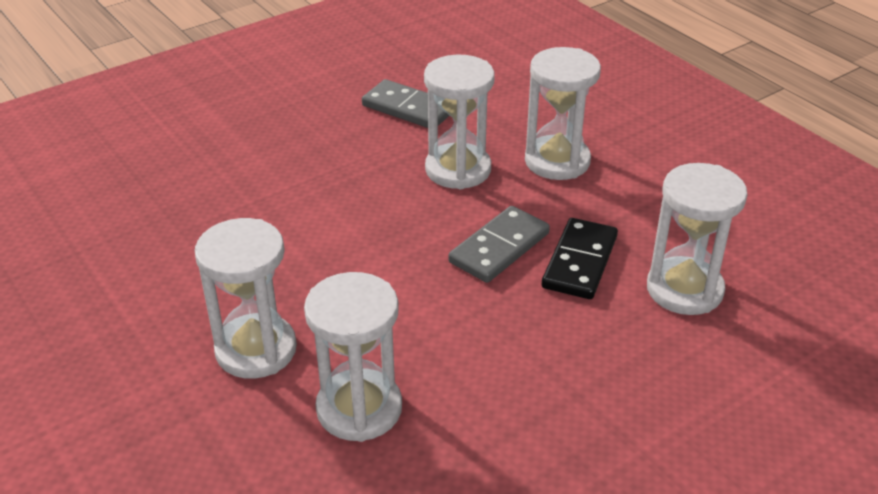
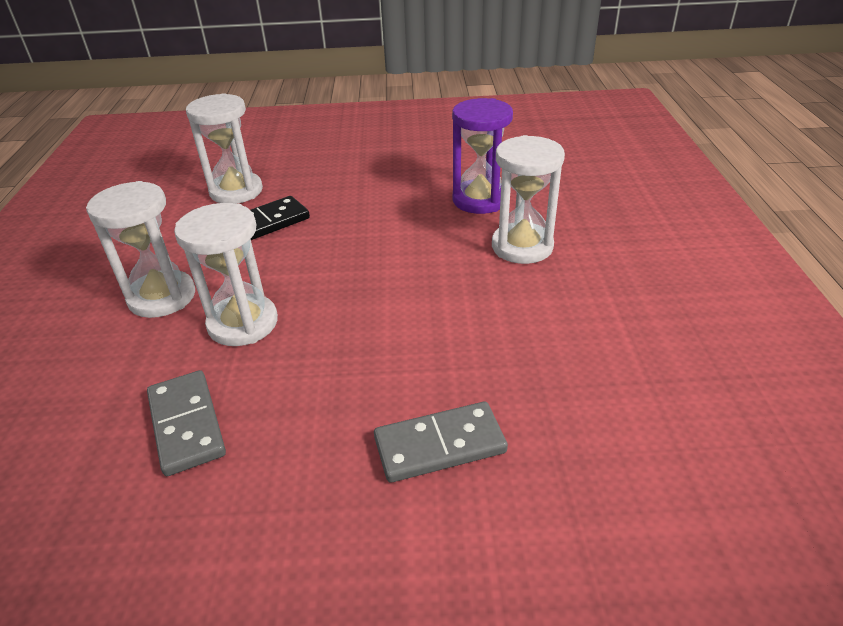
camera: 145 degrees left, 0 degrees up
(359, 408) = (480, 200): white hourglass -> purple hourglass
(499, 248) = (300, 250): grey domino -> grey domino (439, 445)

